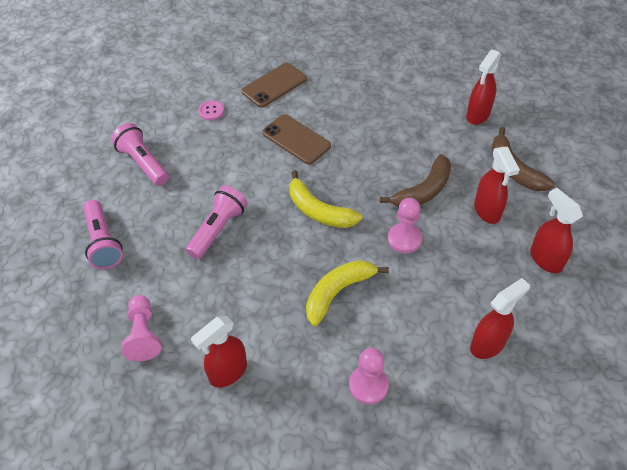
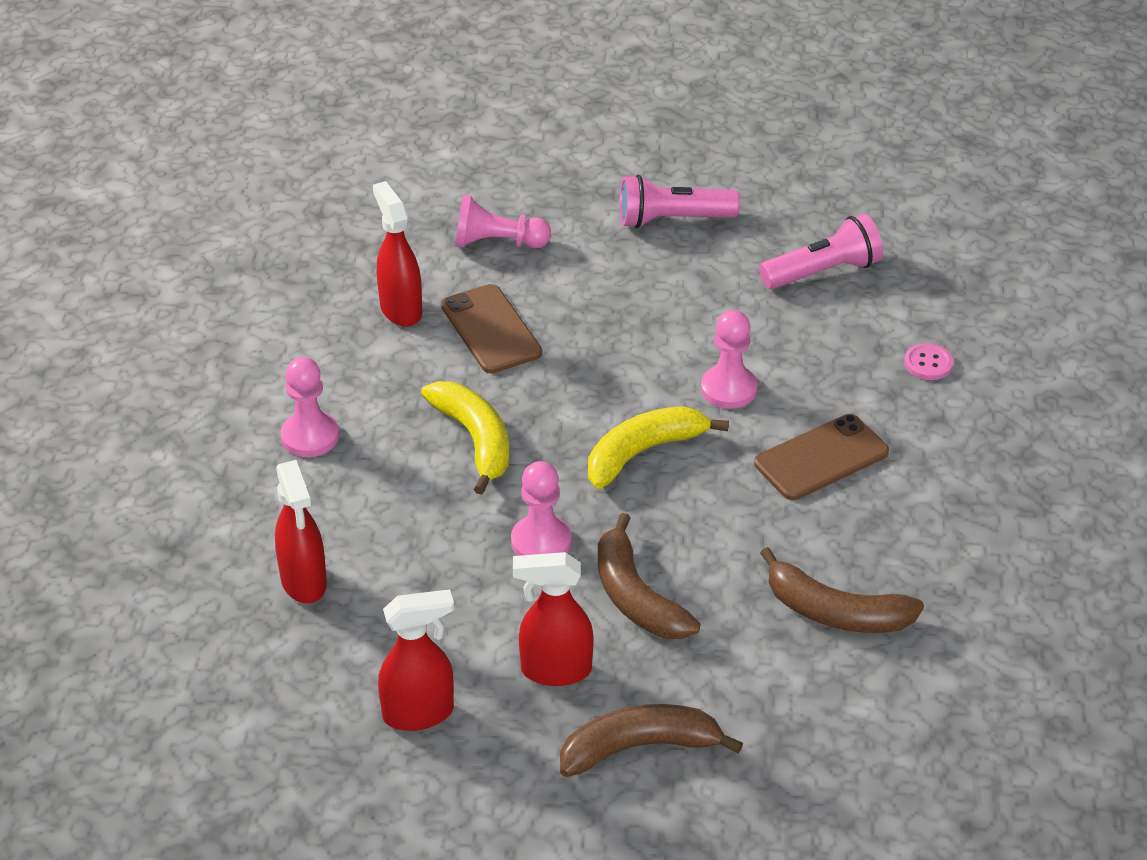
camera: 105 degrees right, 10 degrees down
(218, 229) = (650, 334): pink flashlight -> none
(255, 185) = (728, 389): none -> pink pawn
(274, 85) = (980, 456): brown phone -> brown phone (491, 329)
(397, 118) = (835, 612): none -> brown banana
(477, 115) = (806, 742): red spray bottle -> none

